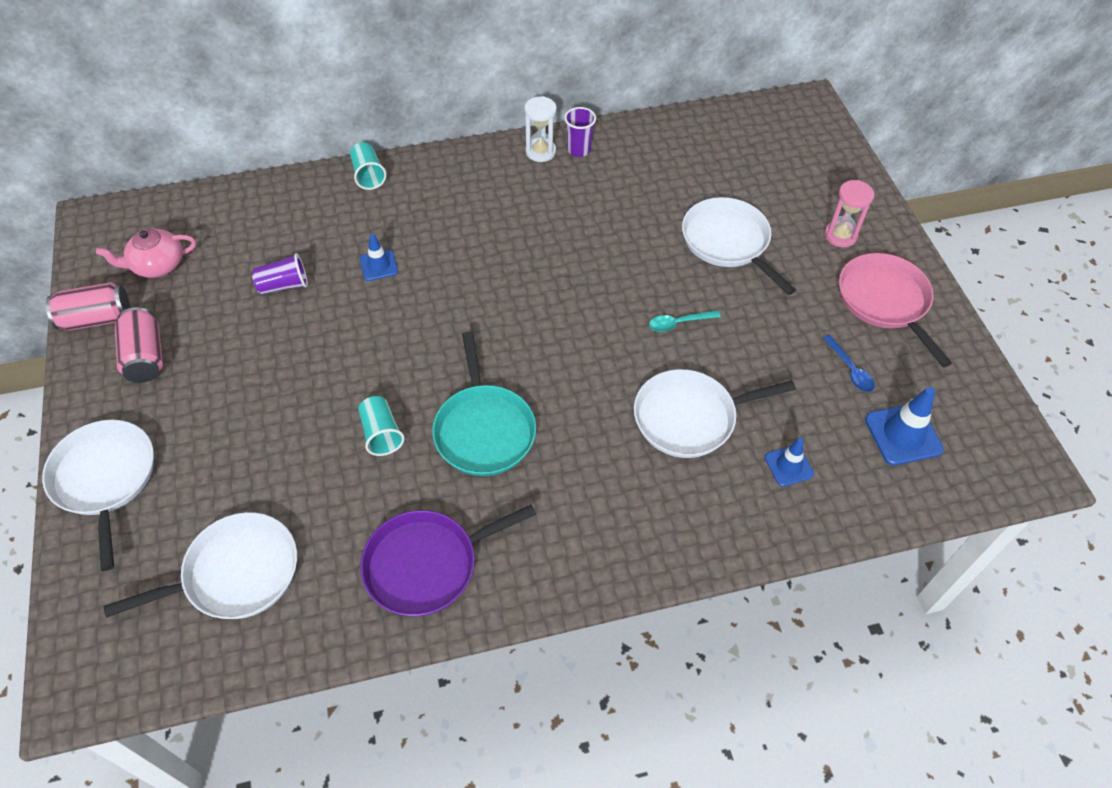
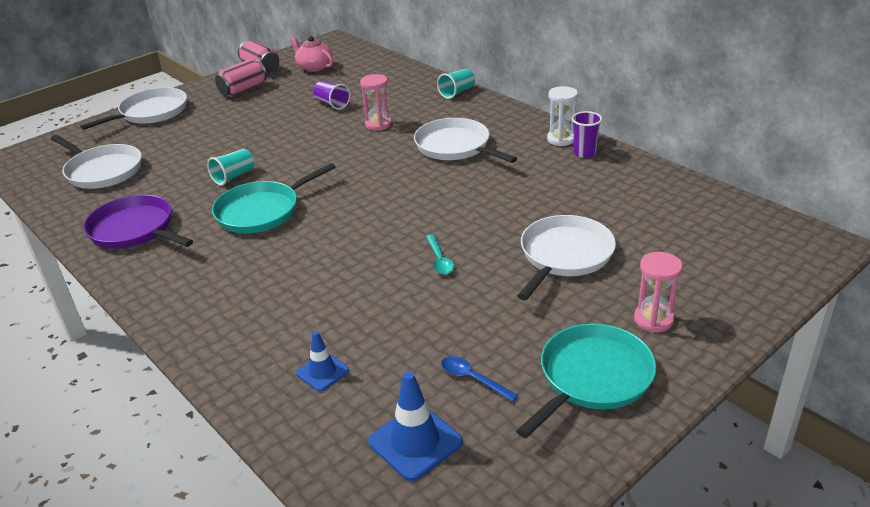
camera: 65 degrees right, 20 degrees down
(379, 265) = (378, 124): blue traffic cone -> pink hourglass
(678, 323) = (439, 260): turquoise spoon -> turquoise spoon turned 150 degrees counterclockwise
(690, 417) = (339, 298): white pan -> white pan (455, 147)
(850, 370) = (472, 379): blue spoon -> blue spoon turned 90 degrees clockwise
(885, 301) = (592, 378): pink pan -> turquoise pan

